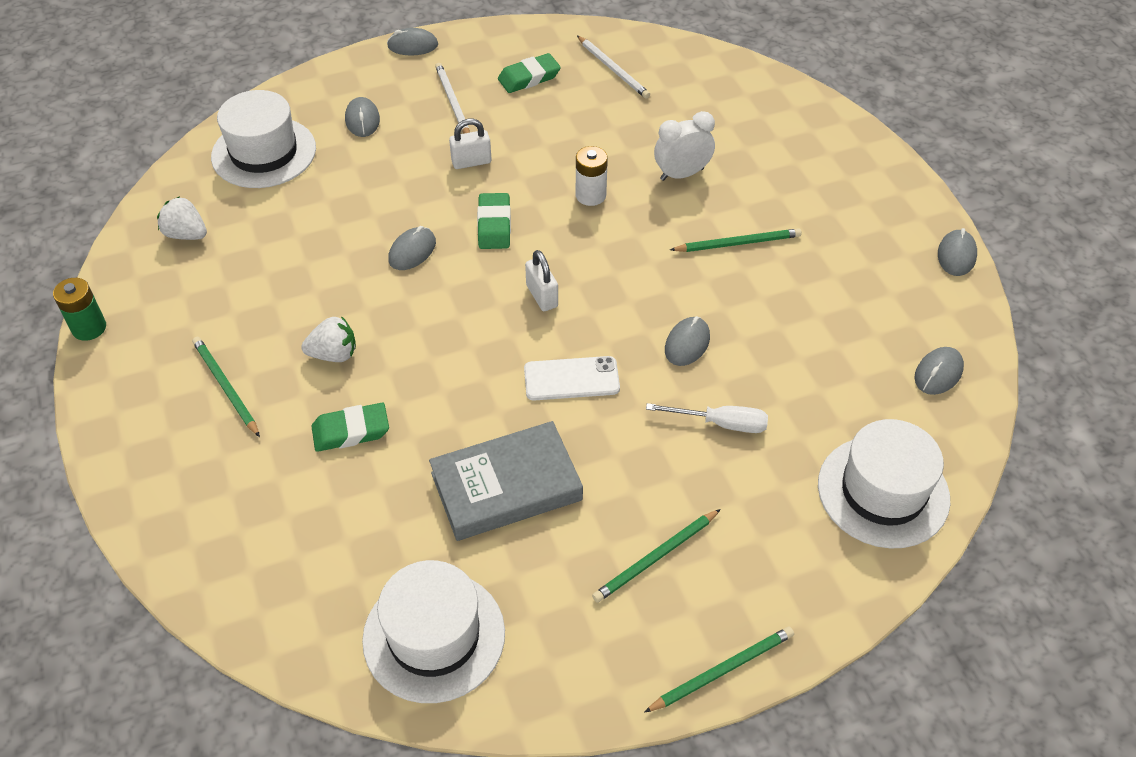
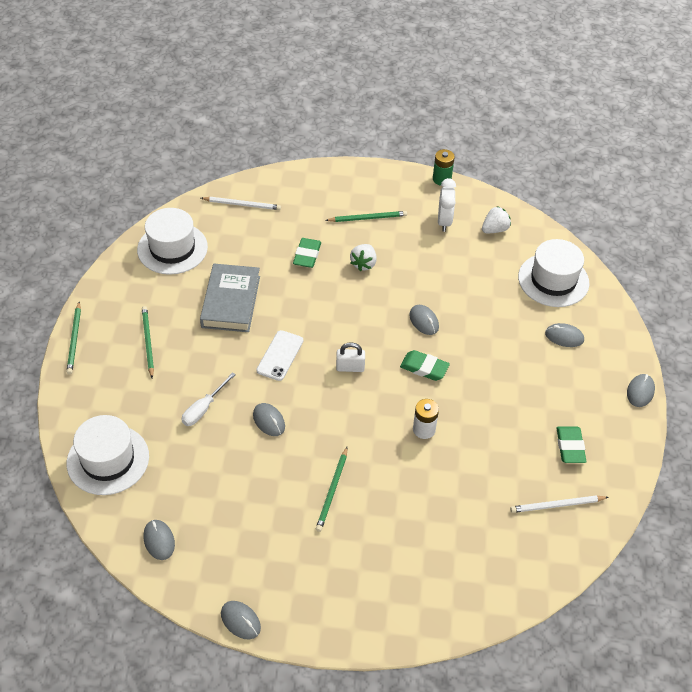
camera: 115 degrees right, 0 degrees up
(453, 102) = (561, 391): white pencil -> white pencil (242, 205)
(471, 162) = (491, 378): white padlock -> none
(681, 174) = (416, 492): white clock -> white clock (444, 221)

